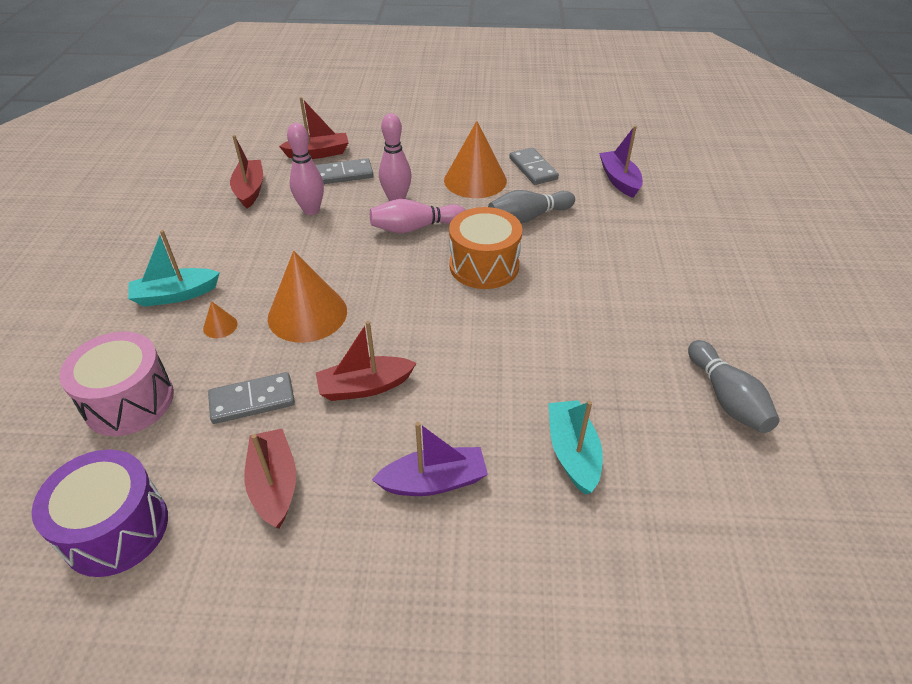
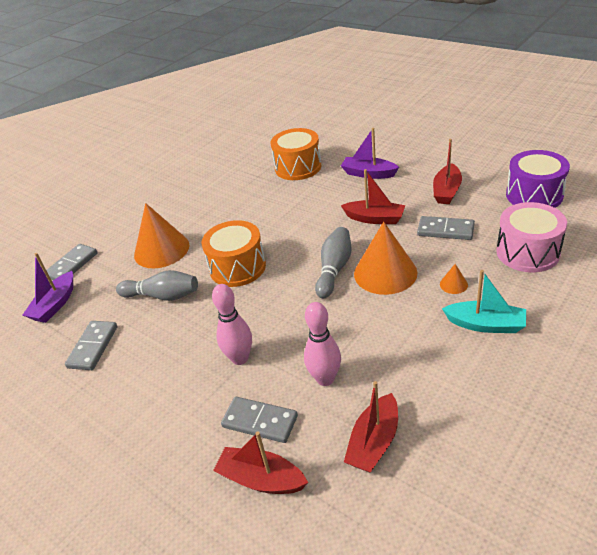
camera: 140 degrees left, 5 degrees down
(415, 228) = (253, 319): pink bowling pin -> none
(475, 180) = (153, 354): orange cone -> orange cone (161, 250)
(572, 453) = (298, 167): turquoise boat -> orange drum
(667, 211) = (72, 265): none -> grey domino
(726, 398) = (208, 166): grey bowling pin -> grey bowling pin (334, 269)

